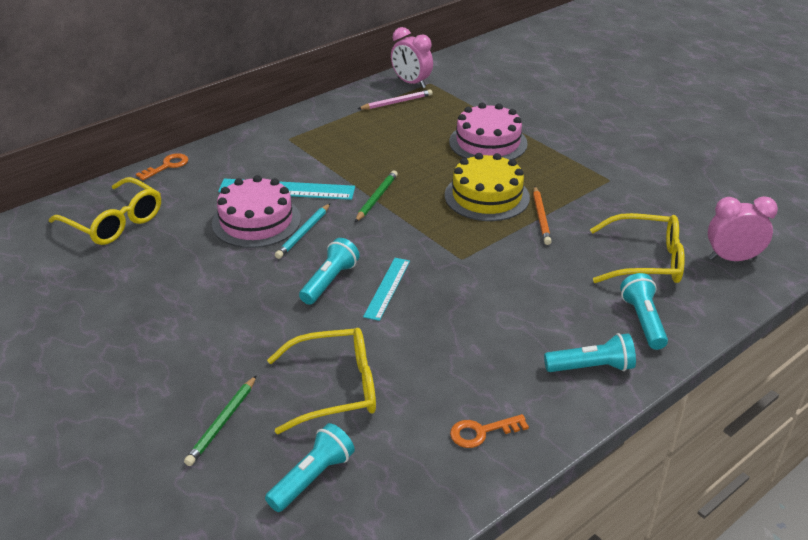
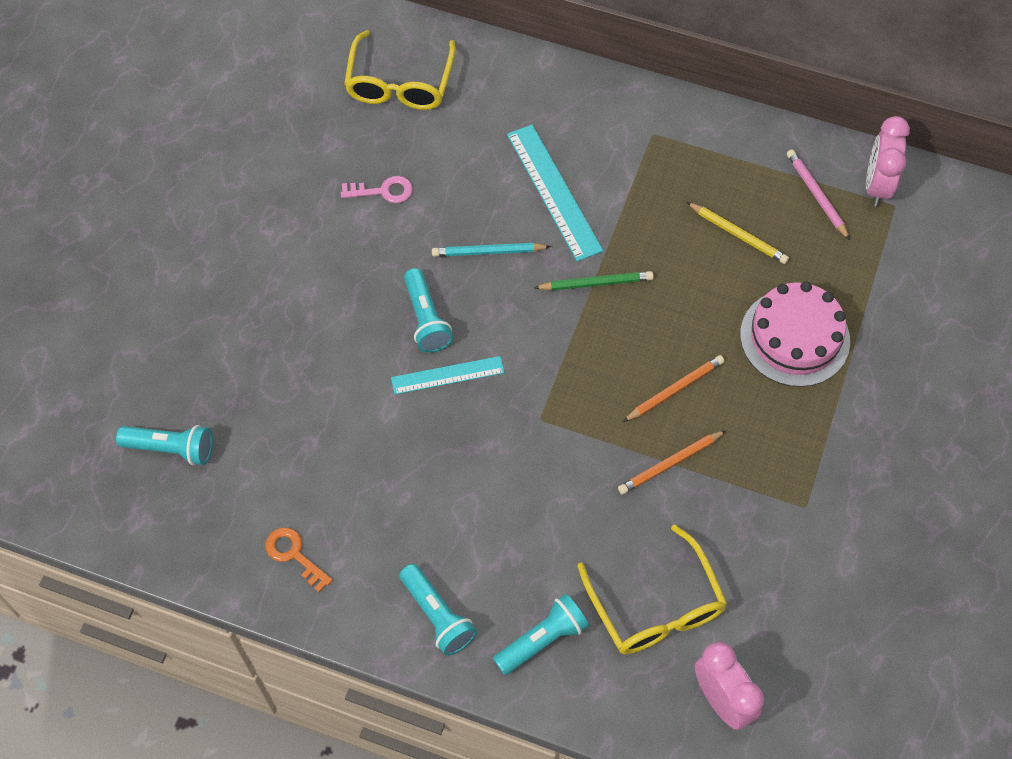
camera: 60 degrees right, 25 degrees up
(167, 166) = (520, 60): orange key -> none
(196, 263) = (383, 191): none -> pink key
(222, 423) = (194, 346): green pencil -> none
(256, 221) = (480, 199): pink cake -> none
(329, 281) = (426, 319): turquoise flashlight -> turquoise flashlight turned 75 degrees clockwise
(335, 388) = (282, 408): yellow glasses -> none
(396, 135) = (738, 235): none -> yellow pencil
(397, 102) = (816, 195): pink pencil -> pink pencil turned 150 degrees counterclockwise
(487, 196) = (675, 389): yellow cake -> orange pencil

